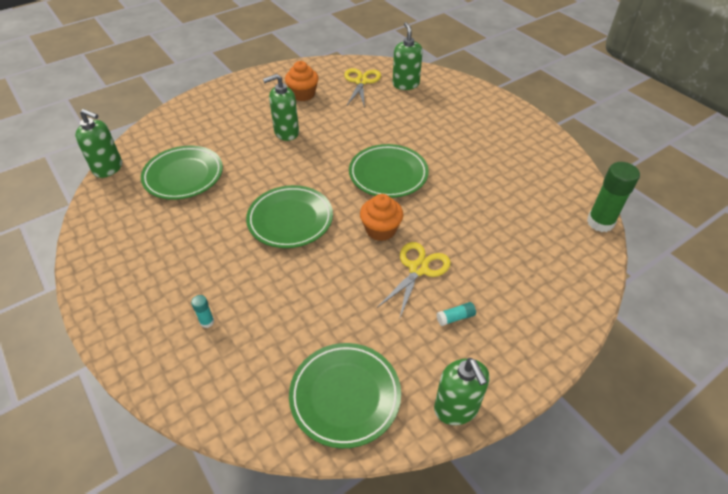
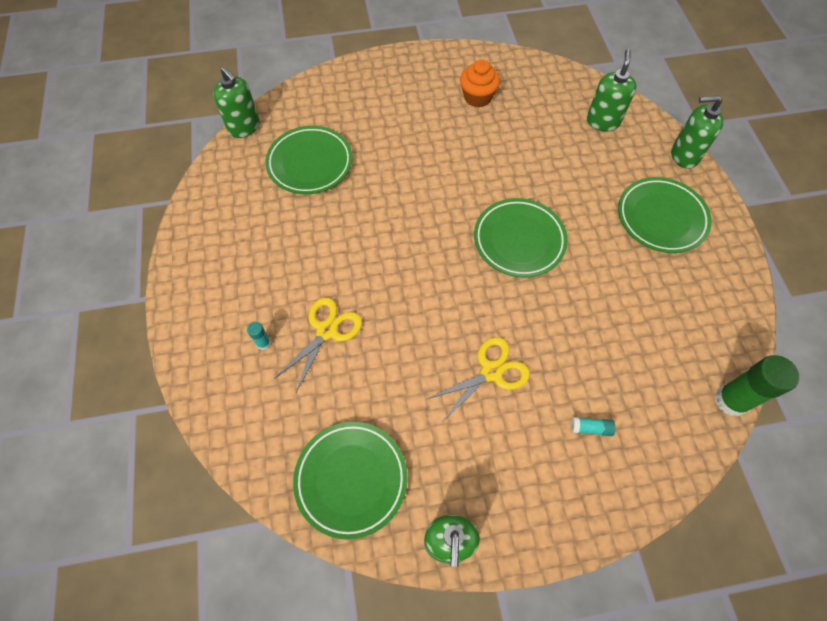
camera: 25 degrees right, 15 degrees up
(286, 132) = (436, 144): green soap dispenser -> green soap dispenser (684, 156)
(290, 220) = (390, 258): green plate -> green plate (661, 218)
(361, 82) = (551, 101): yellow scissors -> yellow scissors (326, 331)
(381, 230) = (476, 308): orange cupcake -> none
(455, 317) = (500, 445): turquoise glue stick -> turquoise glue stick (590, 428)

